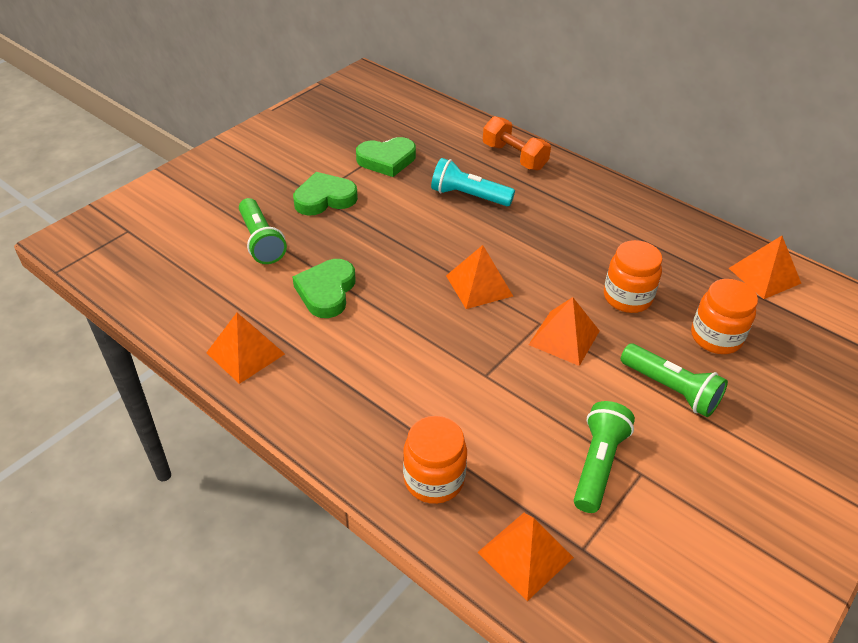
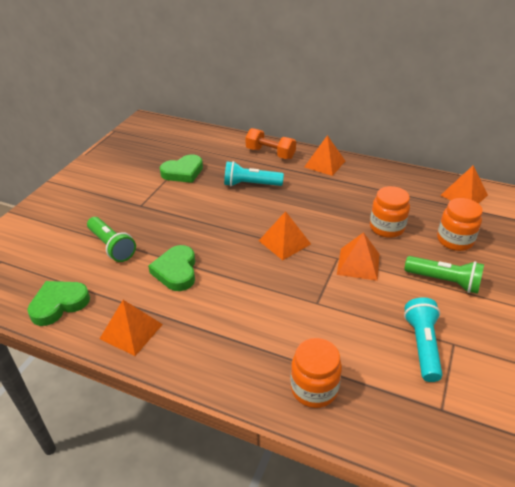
camera: 15 degrees left, 5 degrees down
(324, 198) = (148, 207): green heart -> green heart (59, 304)
(525, 555) = (404, 426): orange pyramid -> orange pyramid (324, 164)
(598, 464) = (422, 345): green flashlight -> turquoise flashlight

